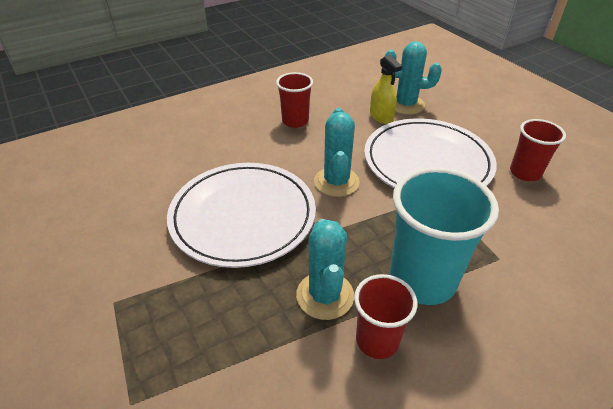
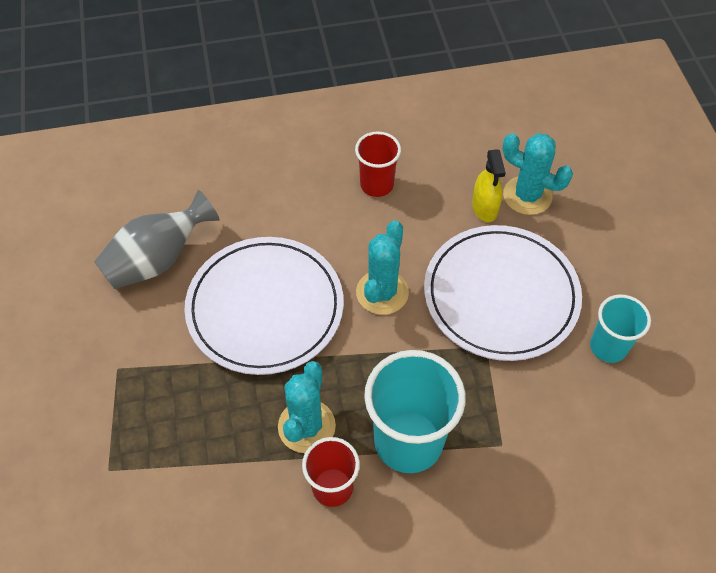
camera: 20 degrees right, 15 degrees up
(129, 206) = (158, 259): none -> grey vase
(525, 173) = (608, 347): red cup -> turquoise cup

